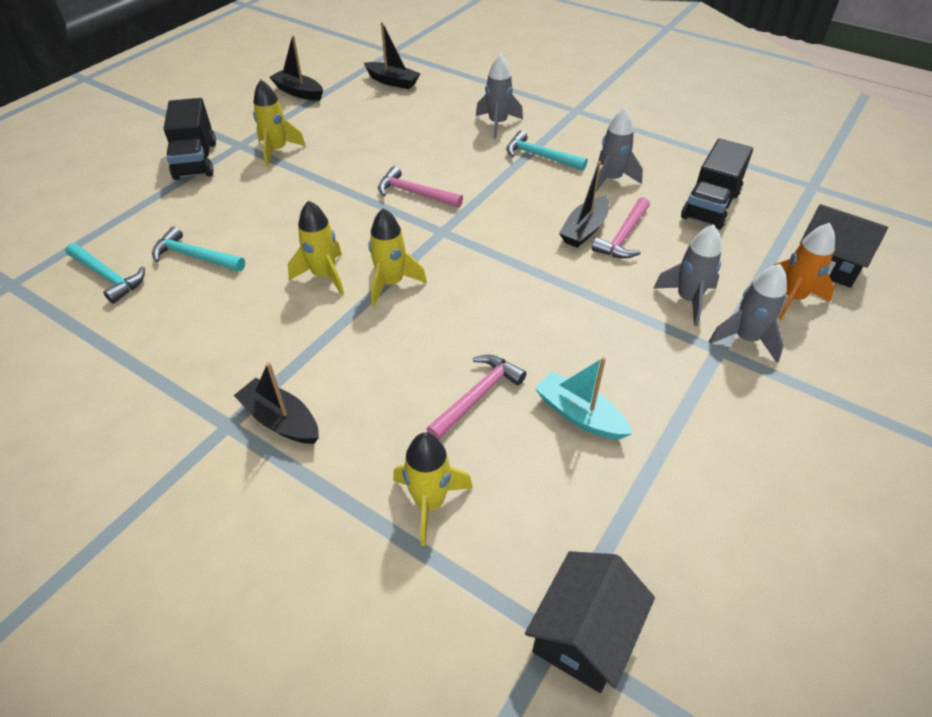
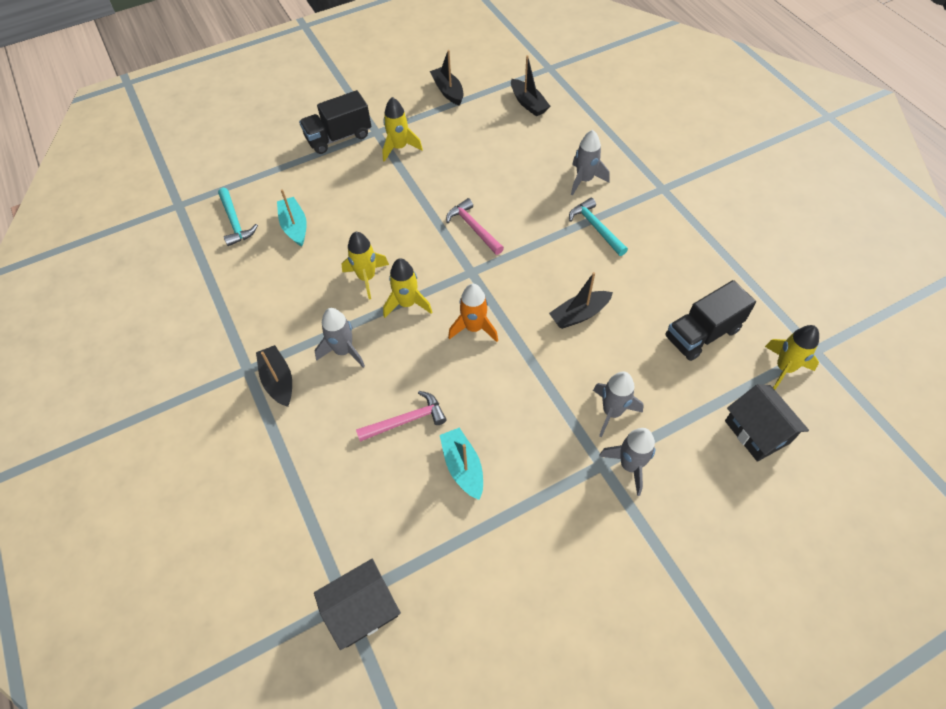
camera: 30 degrees right, 10 degrees up
(195, 256) = (294, 226): turquoise hammer -> turquoise boat
(196, 160) = (338, 137): black truck -> black truck turned 45 degrees clockwise
(430, 503) = (329, 481): yellow rocket -> yellow rocket (784, 368)
(611, 179) = (638, 274): grey rocket -> grey rocket (344, 351)
(623, 236) = (605, 333): pink hammer -> none
(792, 298) = (698, 448): orange rocket -> orange rocket (474, 328)

